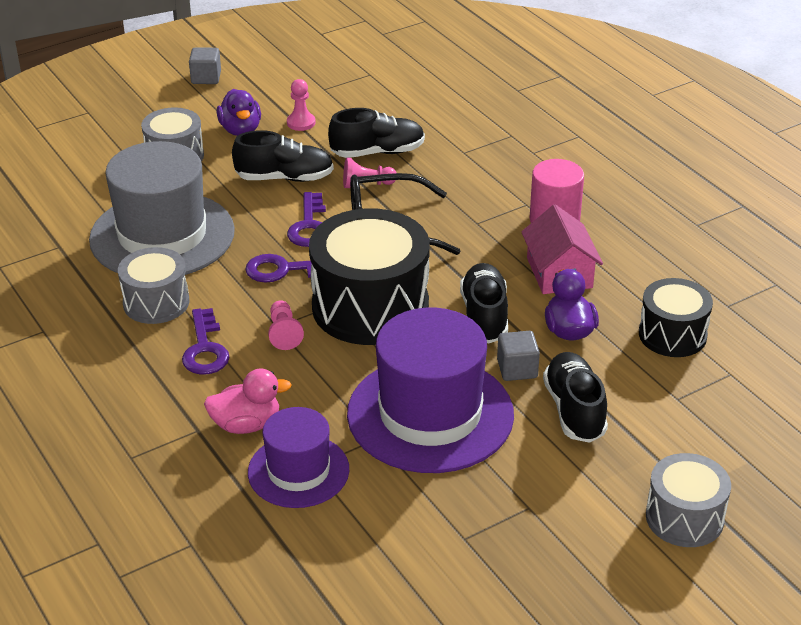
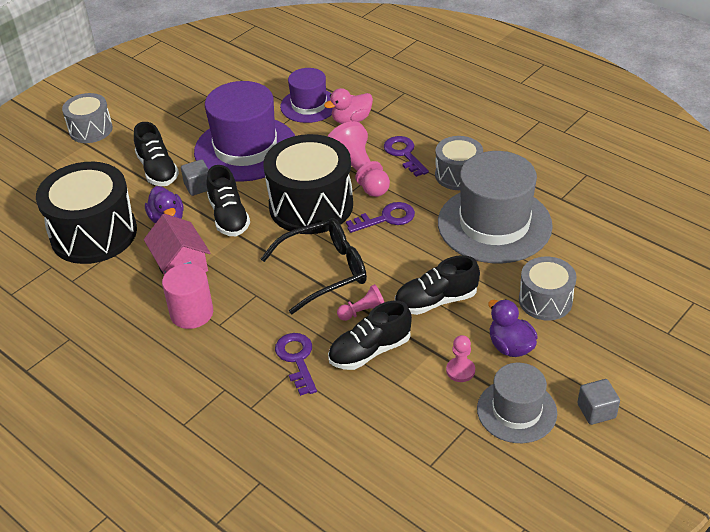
camera: 165 degrees right, 5 degrees up
(272, 90) = (516, 411): none -> grey hat
(284, 333) = (360, 175): pink pawn -> pink pawn, size x1.96
(309, 226) = (388, 259): purple key -> purple key (297, 359)
(672, 335) = (94, 234): black drum -> black drum, size x1.77

